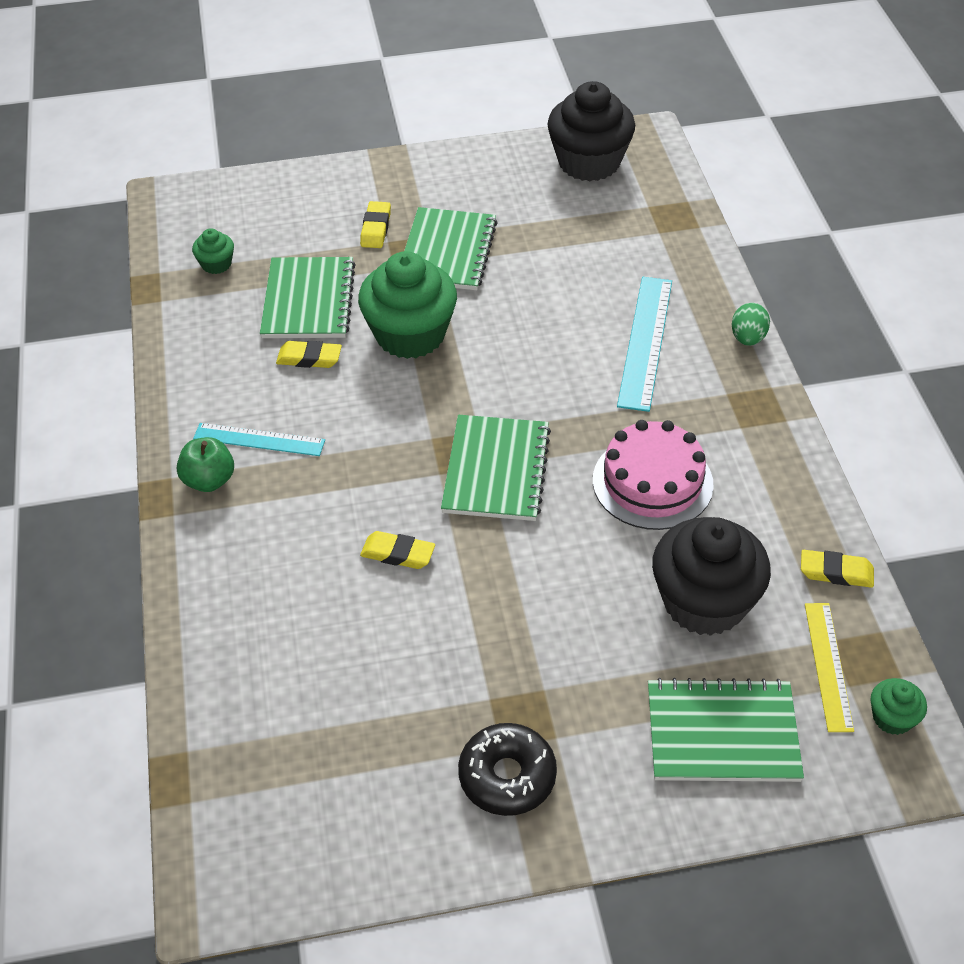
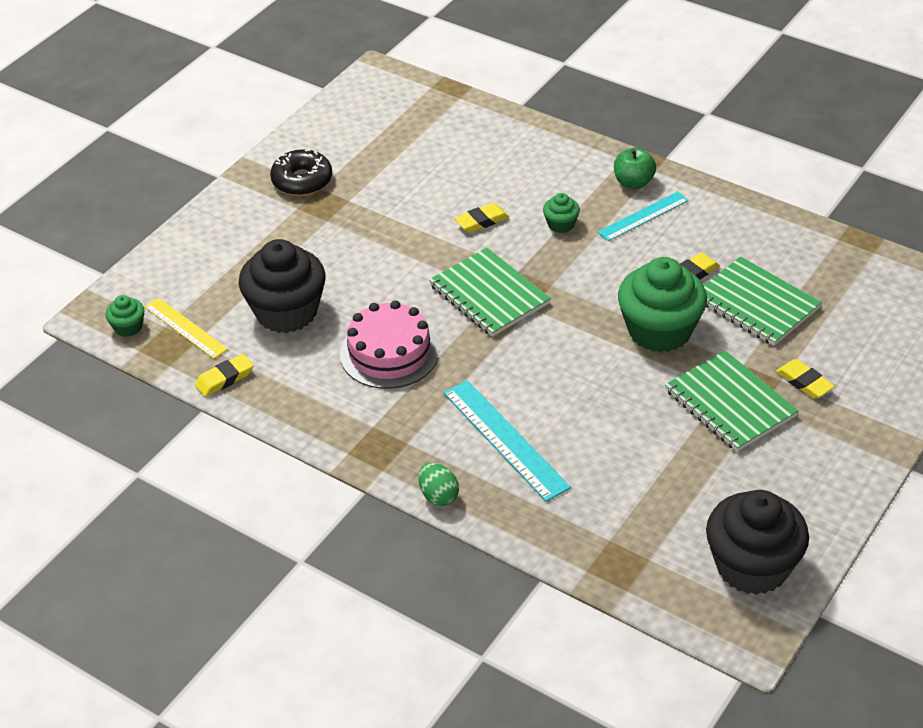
camera: 135 degrees right, 5 degrees down
(216, 264) = (852, 282): green cupcake -> green cupcake (561, 224)
(722, 733) = (214, 262): green notebook -> none

